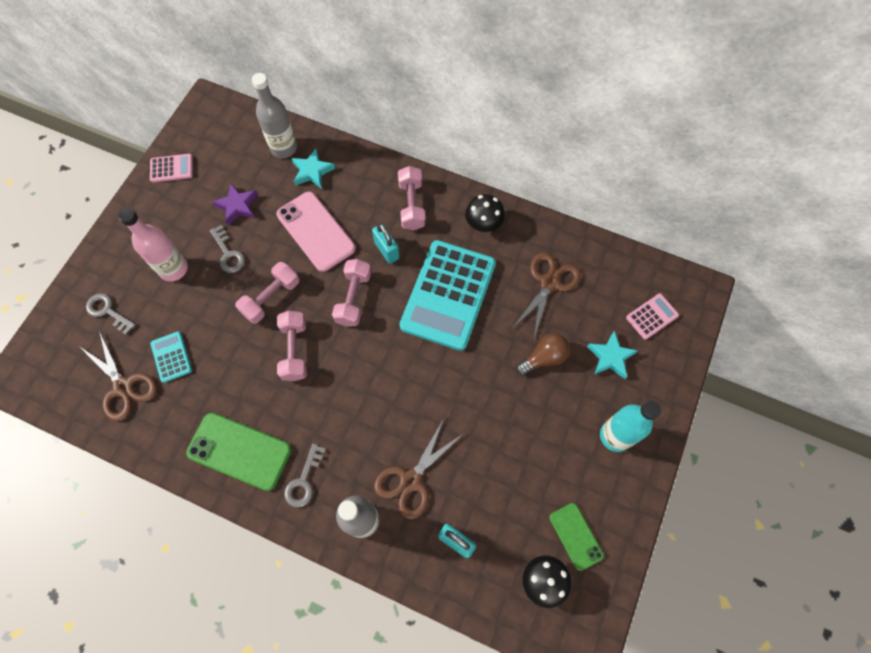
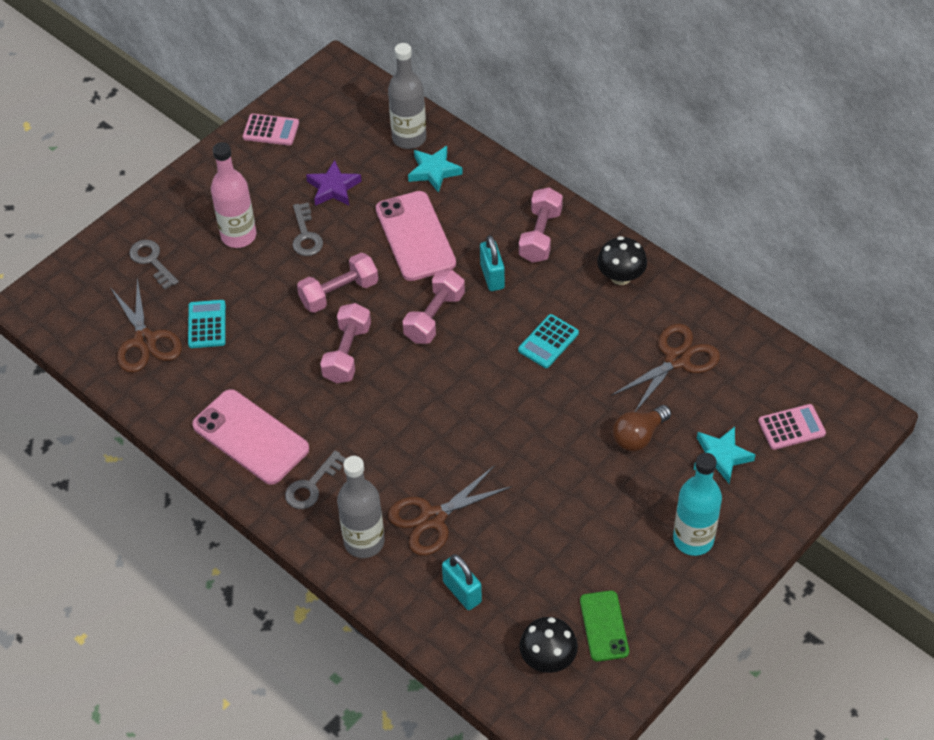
camera: 20 degrees right, 15 degrees down
(239, 451) = (250, 437): green phone -> pink phone
(448, 295) = (548, 342): turquoise calculator -> turquoise calculator, size x0.43
(543, 358) = (638, 436): brown light bulb -> brown light bulb turned 150 degrees clockwise

